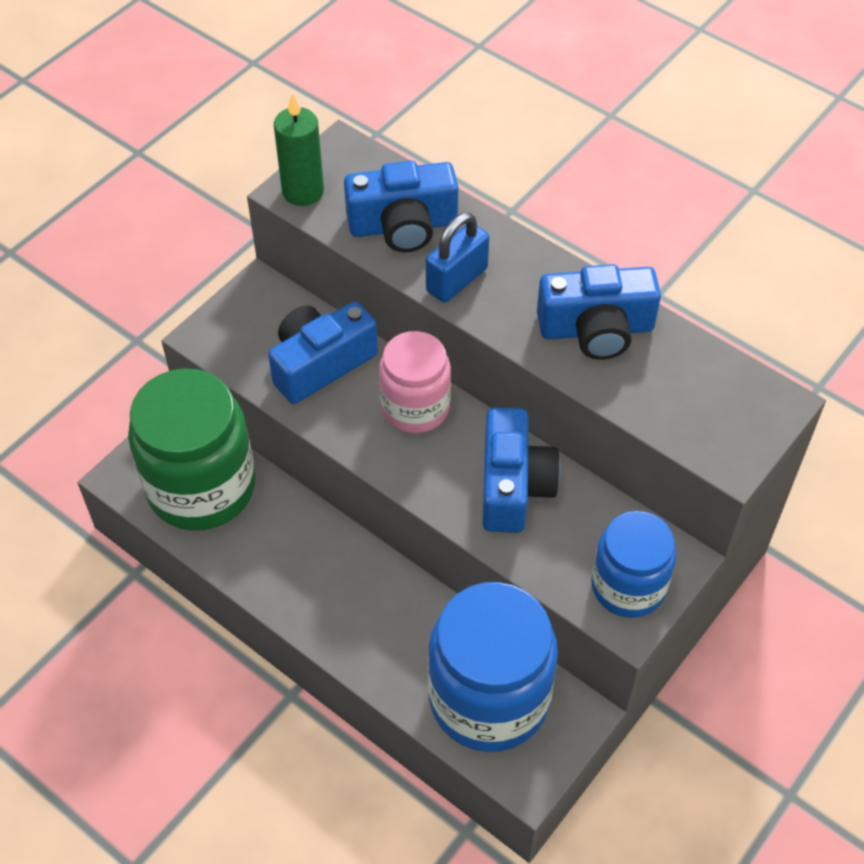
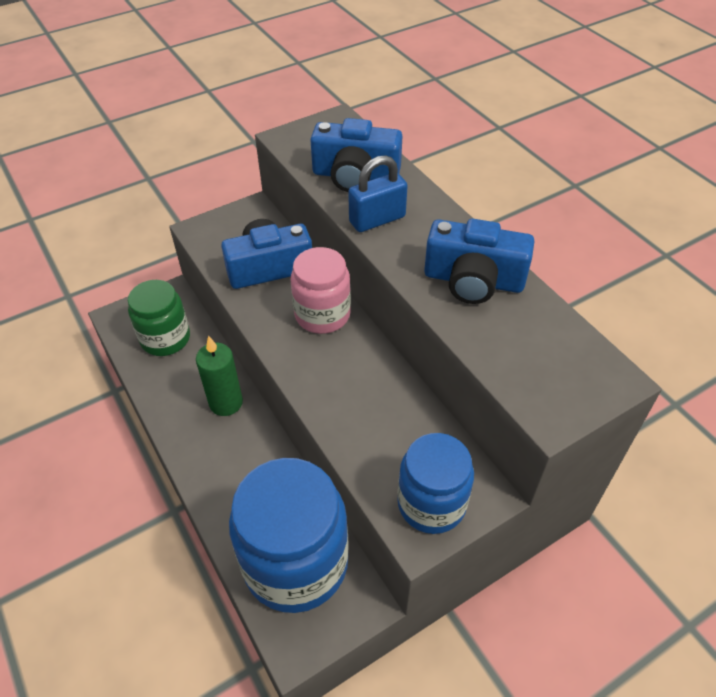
camera: 20 degrees right, 5 degrees down
(201, 487) = (165, 338): green jar -> green jar, size x0.61
(303, 191) = (295, 139): green candle -> green candle (226, 403)
(513, 485) = (371, 393): blue camera -> none

